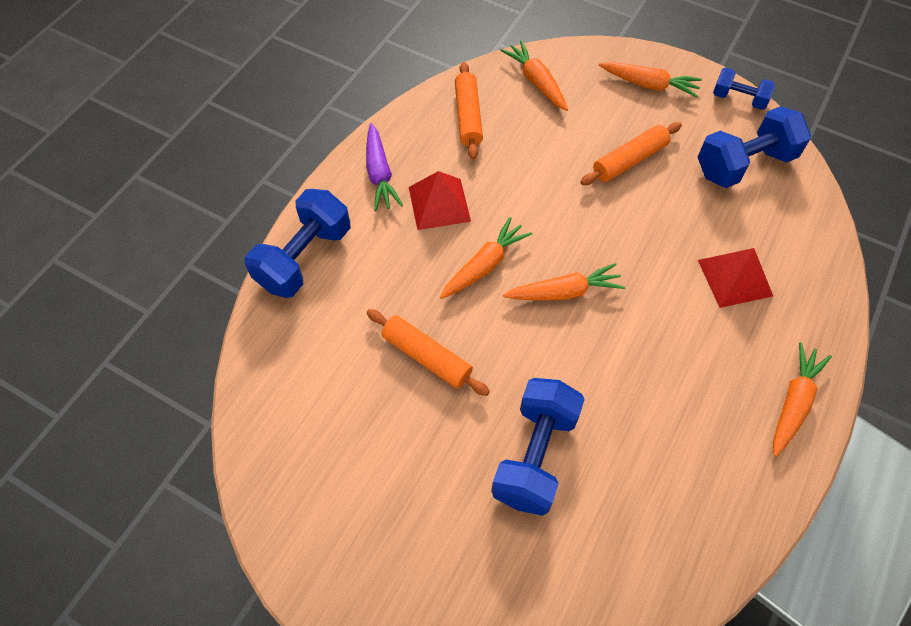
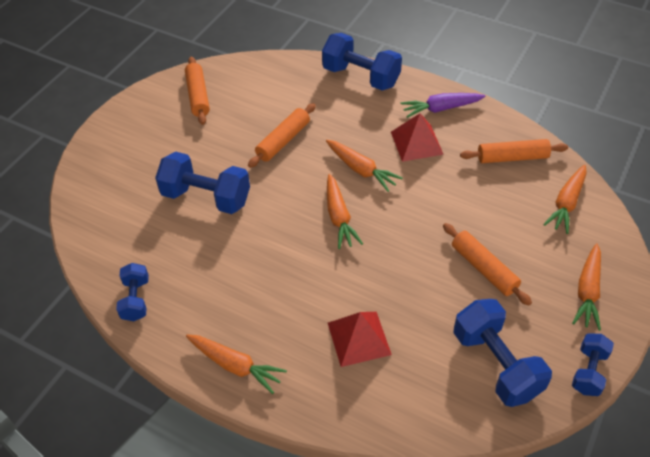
camera: 90 degrees right, 10 degrees down
(316, 485) = (198, 96): none -> orange rolling pin
(536, 82) = (566, 203): orange carrot -> orange carrot turned 150 degrees clockwise
(719, 534) = (136, 300): none -> blue dumbbell

